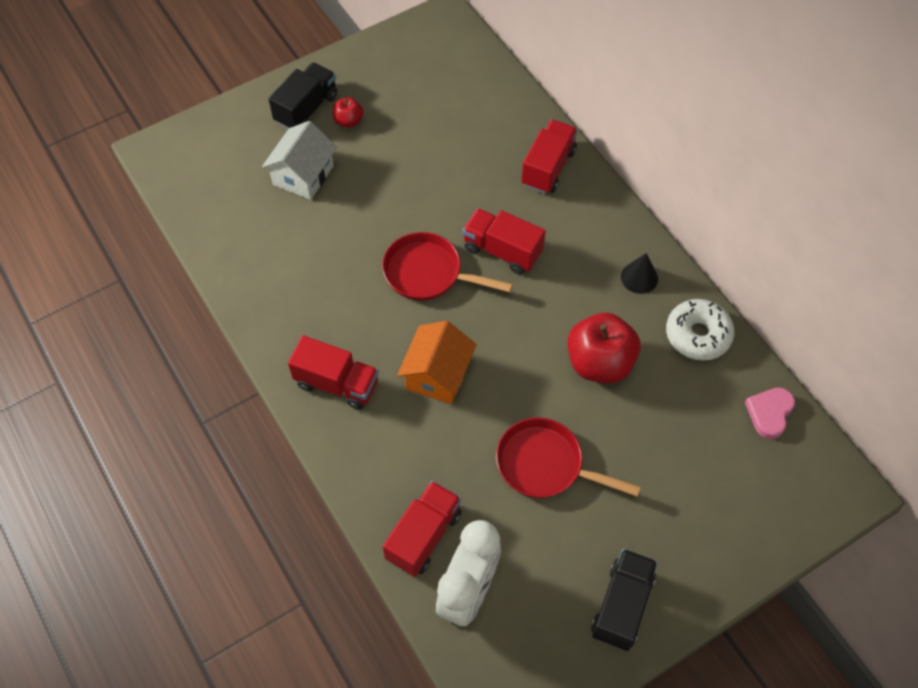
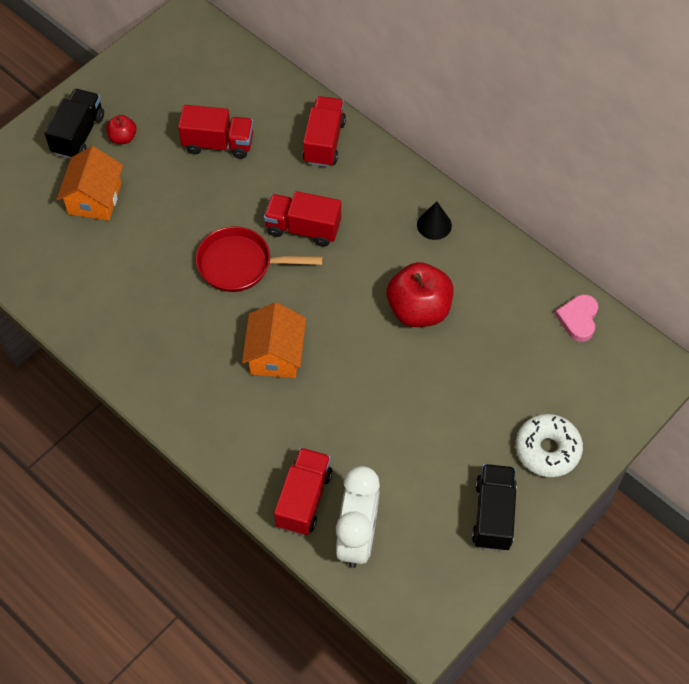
camera: 15 degrees left, 0 degrees up
(303, 175) = (95, 199): white house -> orange house
(337, 383) = (185, 384): red truck -> red truck (218, 143)
(545, 464) = (394, 411): red pan -> none
(697, 335) = (499, 265): white donut -> white donut (547, 450)

